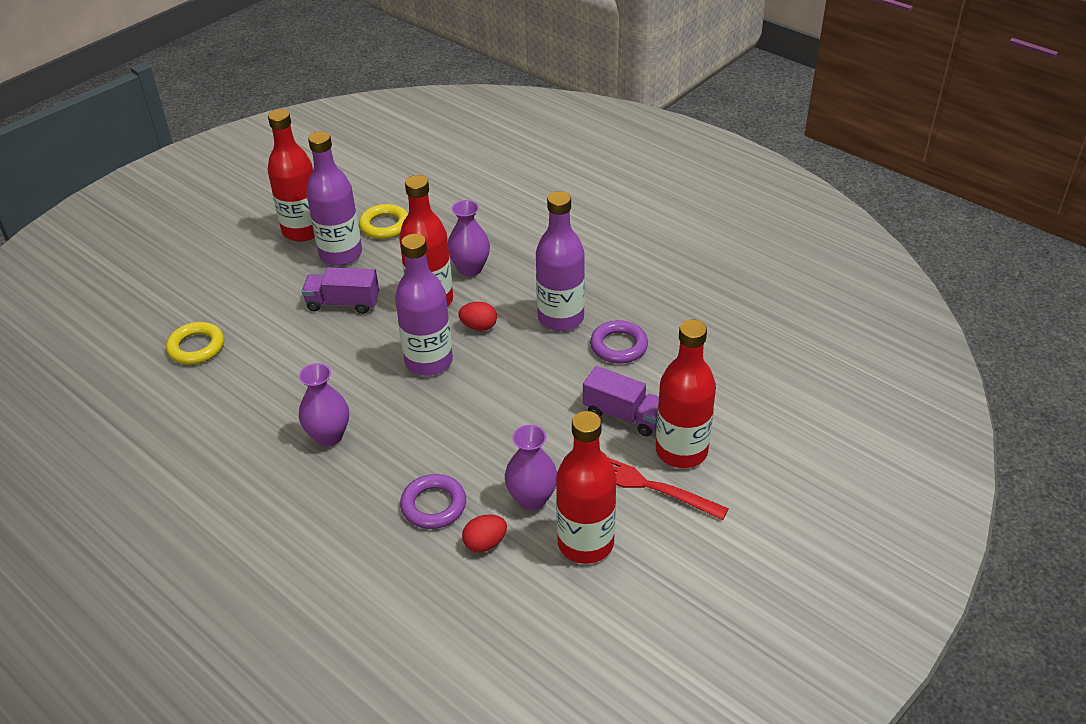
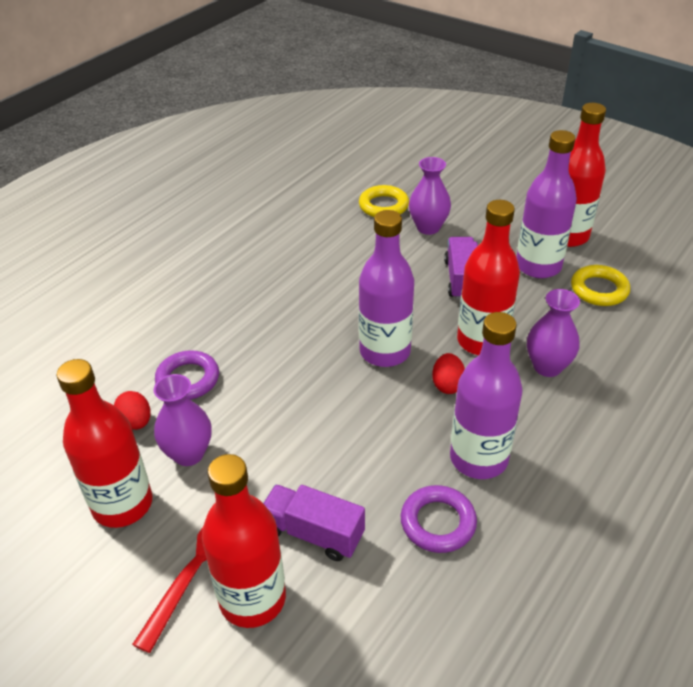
camera: 85 degrees right, 0 degrees up
(329, 436) = (278, 299): purple vase -> purple vase (428, 227)
(624, 415) = (313, 533): purple truck -> purple truck turned 90 degrees clockwise

